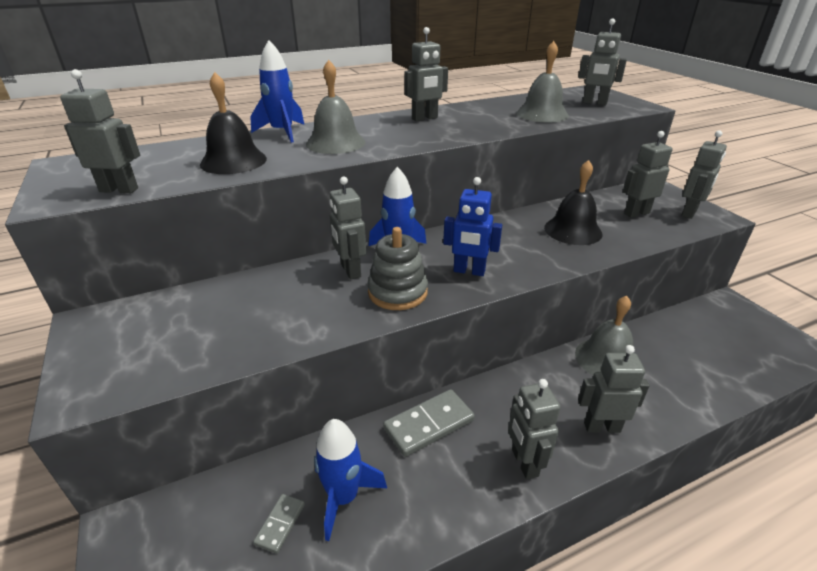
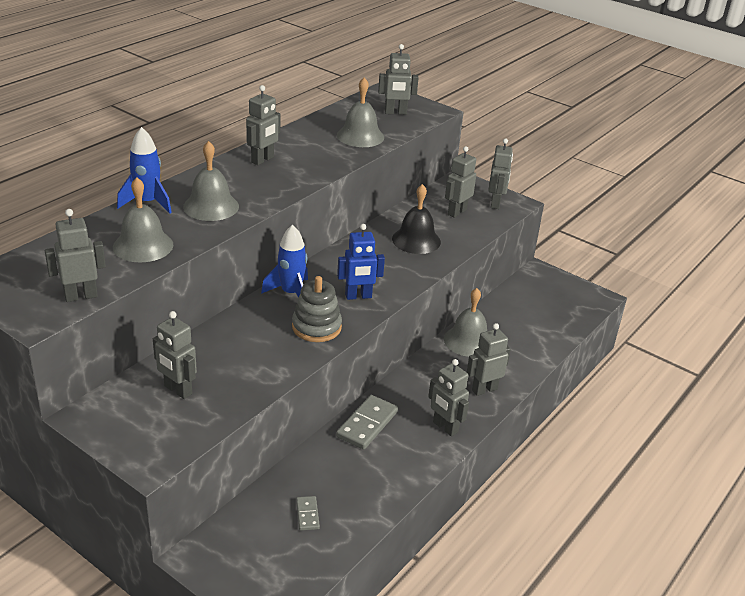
camera: 30 degrees left, 0 degrees up
(233, 161) = (143, 246): black bell -> grey bell
(343, 497) = (338, 486): blue rocket -> none
(350, 271) = (264, 319): grey robot -> grey robot (177, 390)

